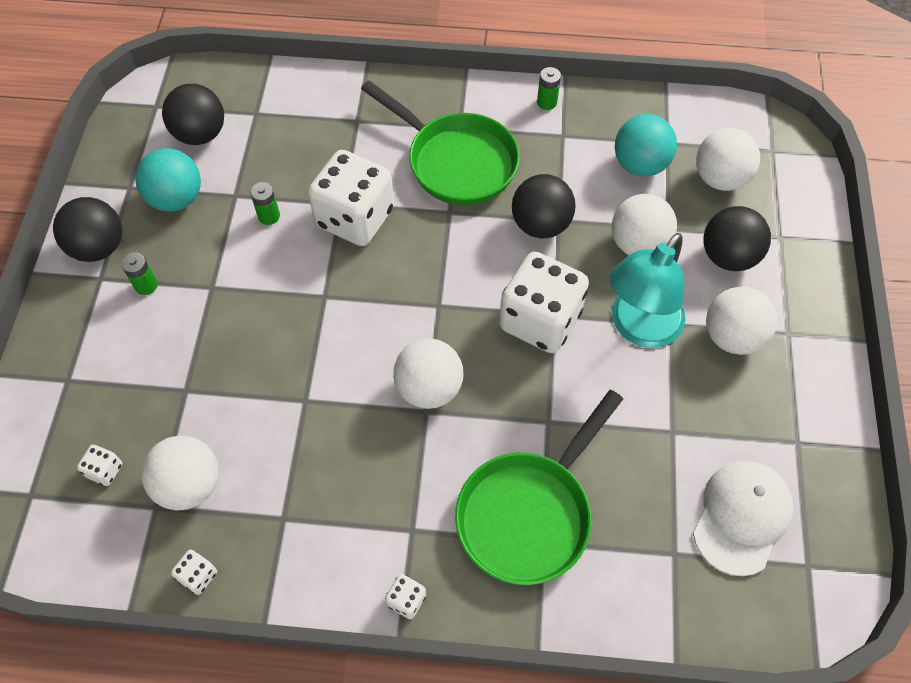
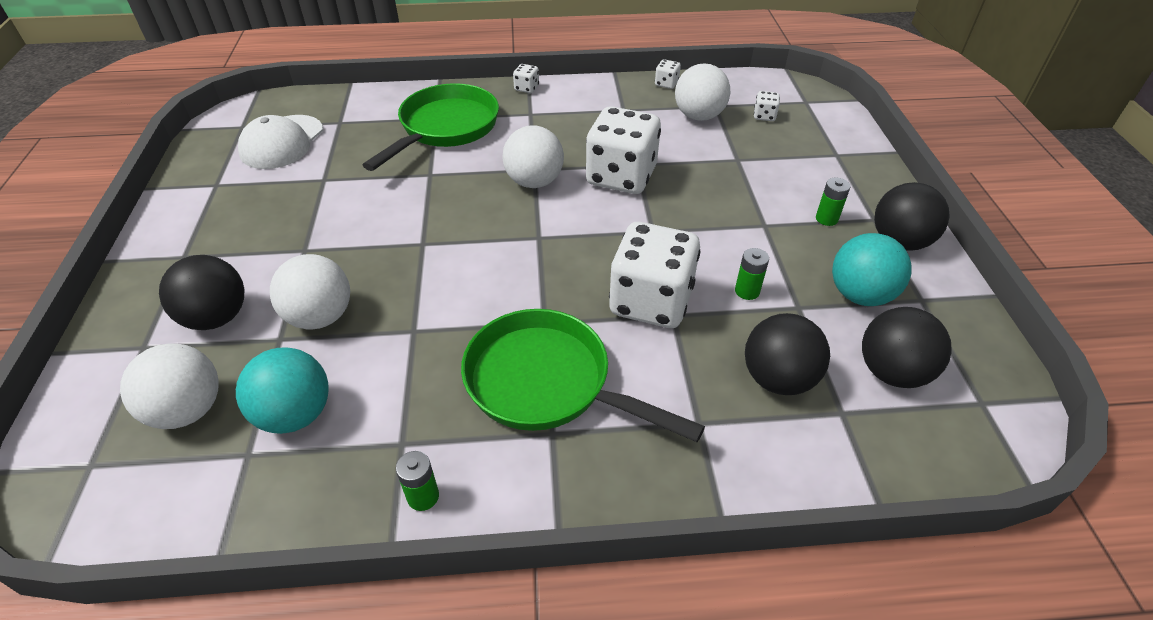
camera: 170 degrees right, 15 degrees down
(540, 224) = (434, 322): black ball -> black ball (778, 379)
(540, 320) = (436, 237): white dice -> white dice (621, 177)
(639, 328) = (337, 243): turquoise lamp -> none
(732, 336) = (243, 247): white ball -> none

